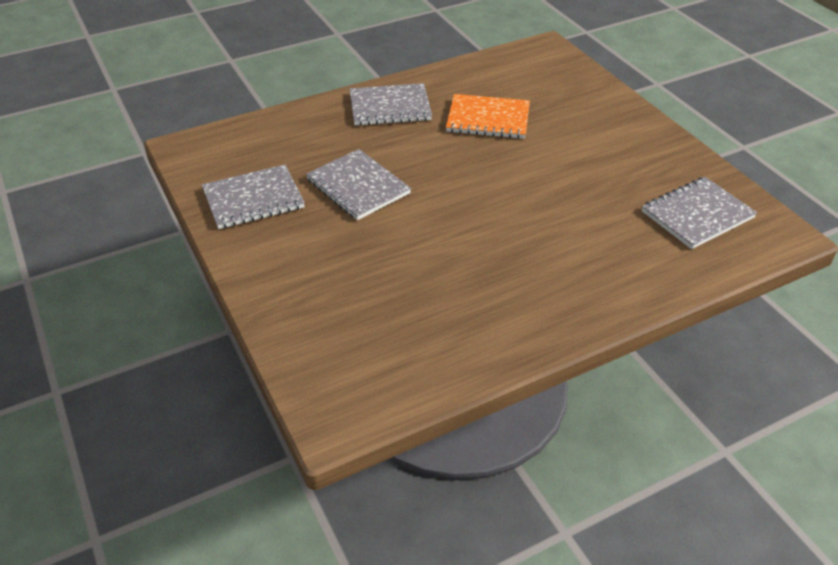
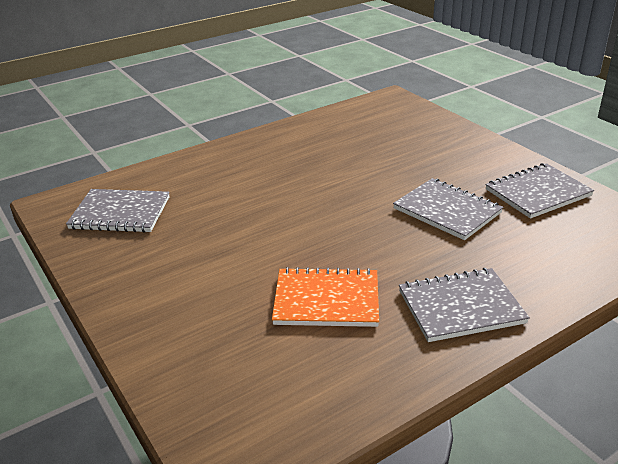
camera: 175 degrees right, 10 degrees down
(697, 215) = (120, 213): grey notebook -> grey notebook turned 45 degrees clockwise

